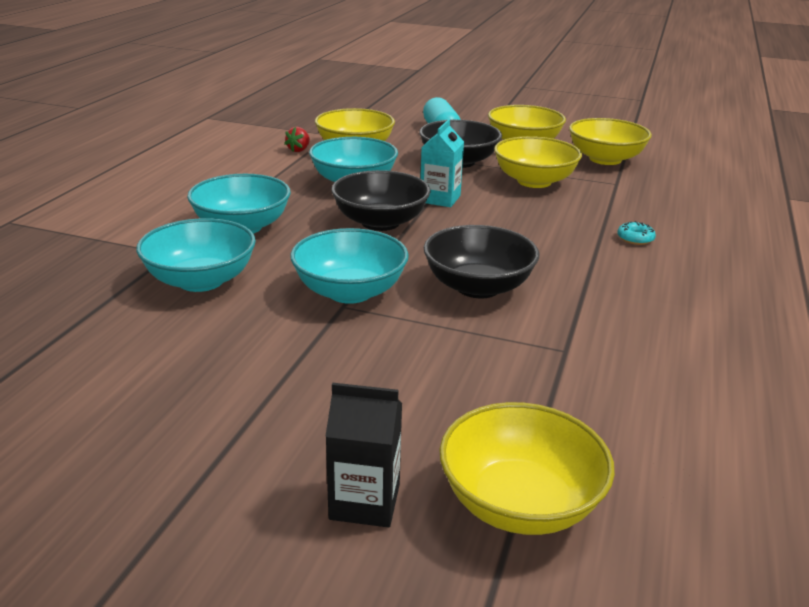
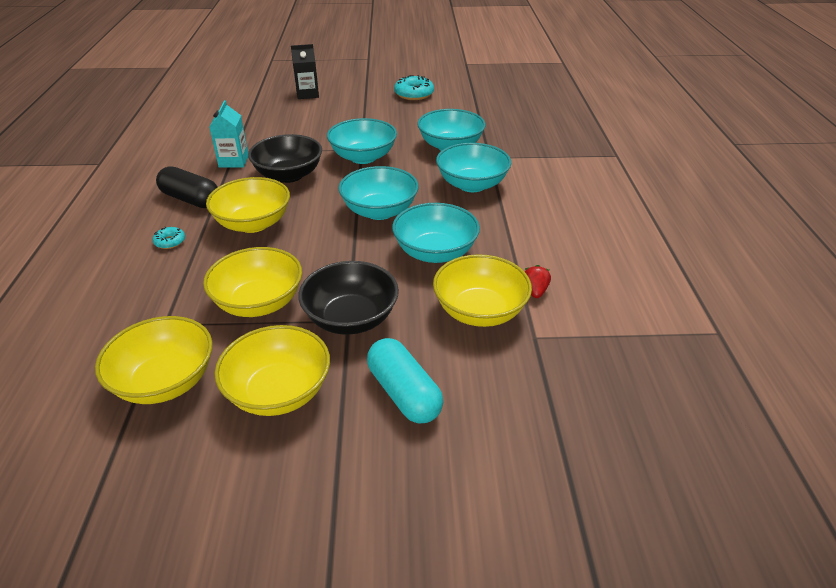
camera: 160 degrees right, 10 degrees up
(108, 425) = (414, 94): none -> turquoise donut
(380, 222) = (379, 211): black bowl -> turquoise bowl
(440, 199) = (345, 250): turquoise carton -> turquoise carton (233, 161)
(519, 503) = (254, 102): yellow bowl -> yellow bowl (253, 223)
(624, 281) = (191, 199): none -> black capsule

